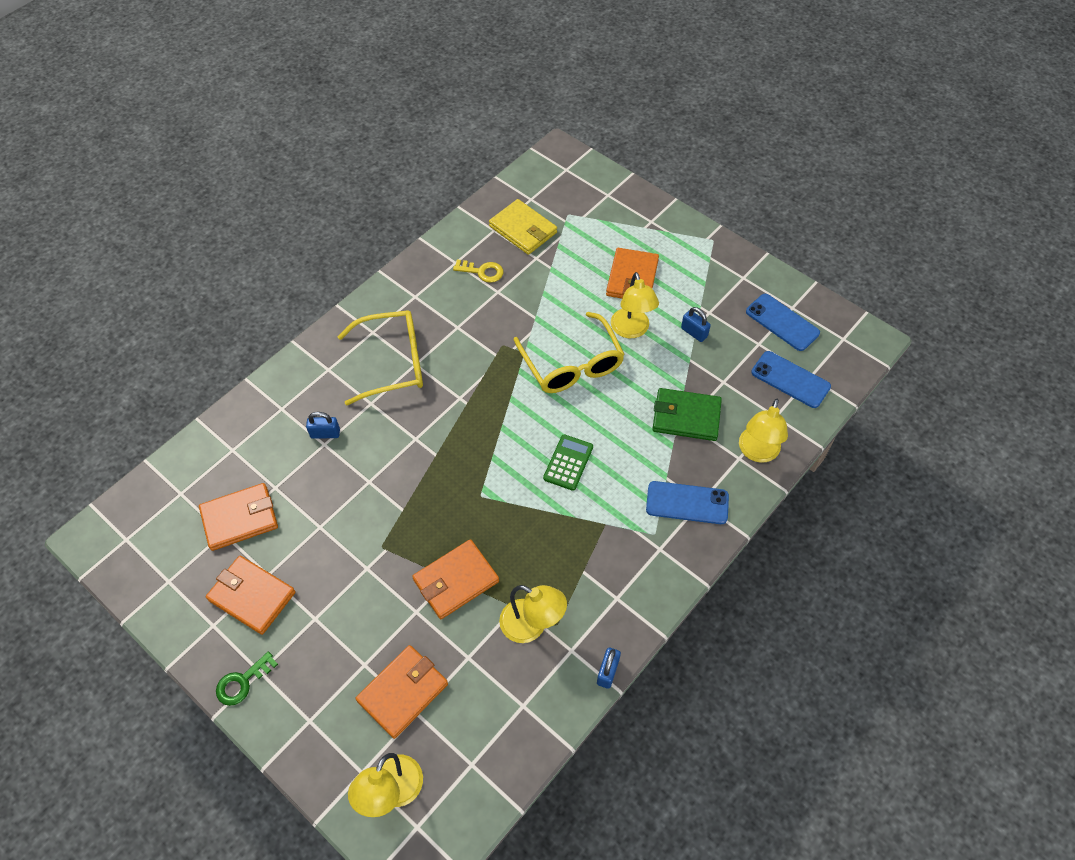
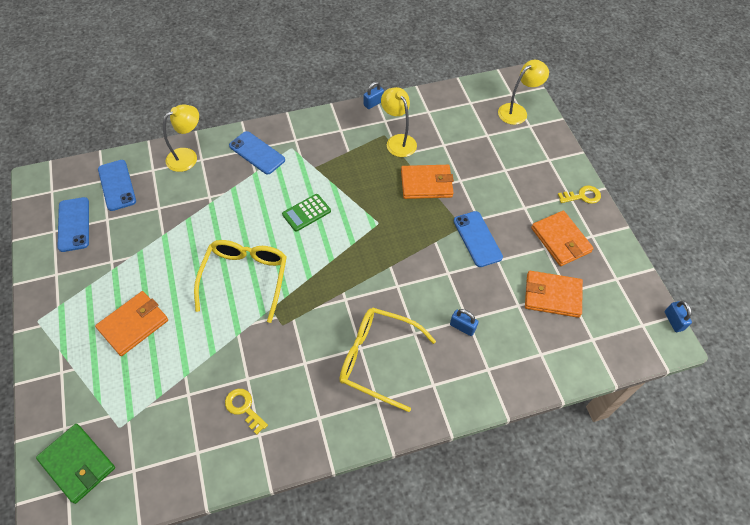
camera: 150 degrees left, 0 degrees up
(242, 682) = (582, 196): green key -> yellow key
(355, 540) = (477, 239): none -> blue phone
(403, 692) = (489, 147): orange wallet -> none
(523, 229) = (172, 435): yellow wallet -> none
(631, 330) = (179, 280): yellow lamp -> none
(686, 417) = (206, 199): green wallet -> green wallet (78, 464)
(694, 332) = (138, 252): blue padlock -> blue padlock (673, 321)

